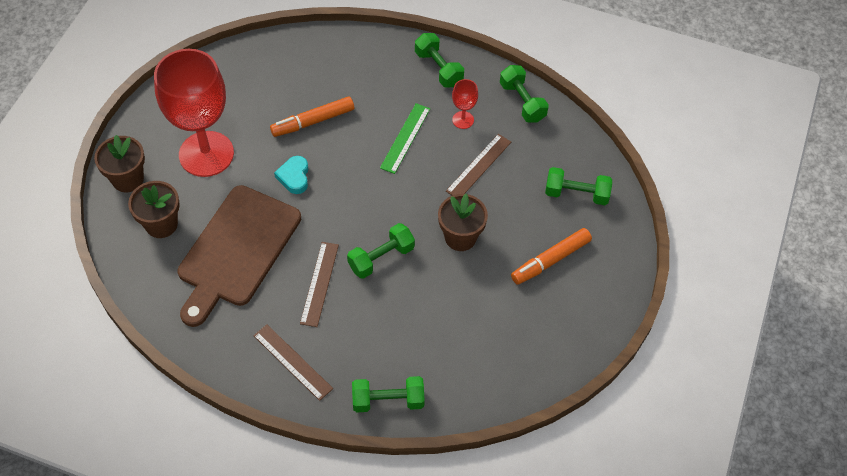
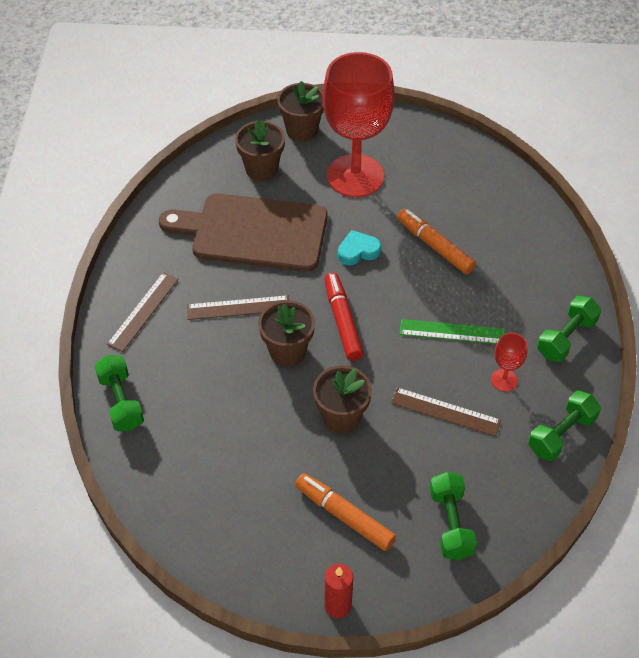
camera: 75 degrees right, 5 degrees down
(365, 209) = (342, 321): none -> red marker
(381, 258) = (287, 351): green dumbbell -> brown flower pot
(624, 285) = (338, 605): none -> red candle

